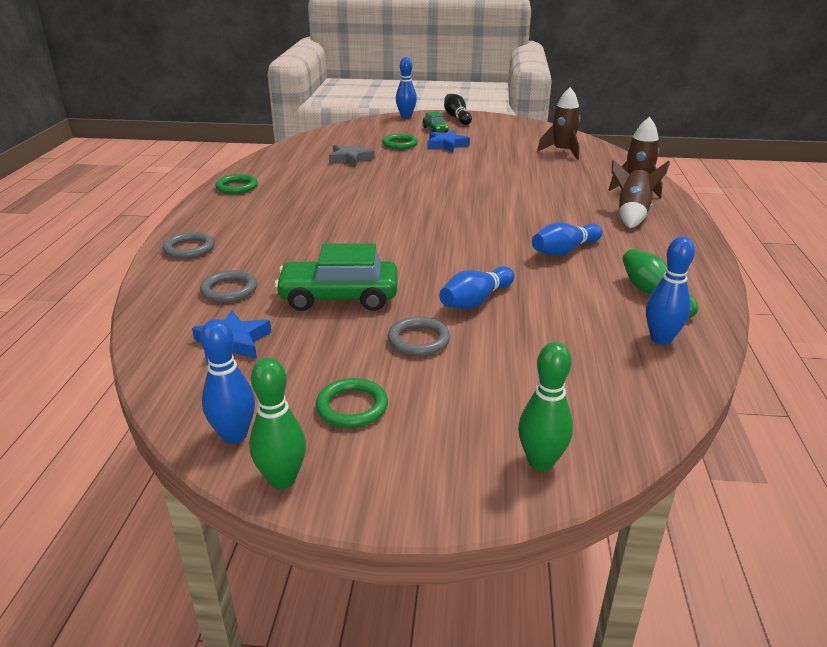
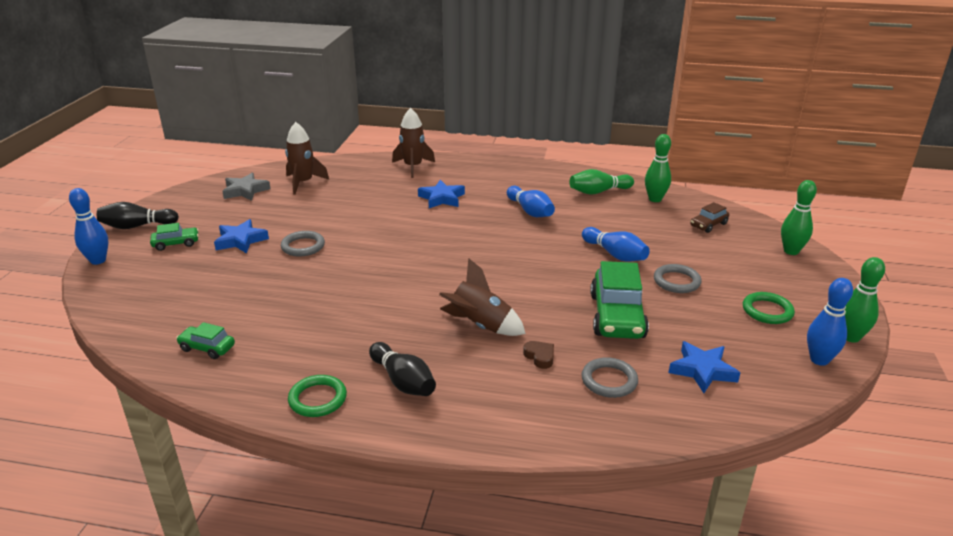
camera: 85 degrees left, 0 degrees up
(189, 249) = (511, 421): grey ring -> grey ring (303, 246)
(250, 210) = (403, 381): none -> black bowling pin
(272, 258) = (540, 357): none -> brown heart
(300, 154) = (207, 348): none -> green car
(350, 159) = (252, 307): grey star -> grey star (245, 191)
(399, 144) = (217, 270): green ring -> none
(568, 206) = (442, 198): none -> blue star
(598, 382) = (708, 225): none -> brown car
(632, 214) = (465, 177): brown rocket -> brown rocket (480, 326)
(661, 339) = (655, 199): blue bowling pin -> green bowling pin

